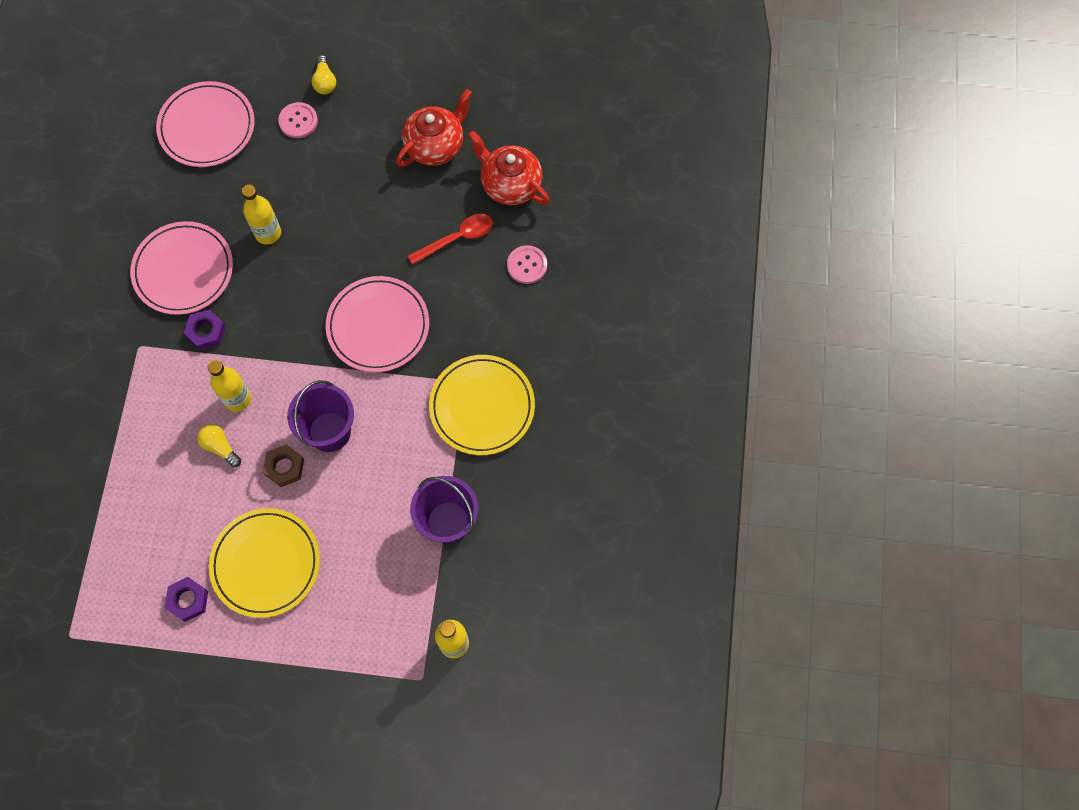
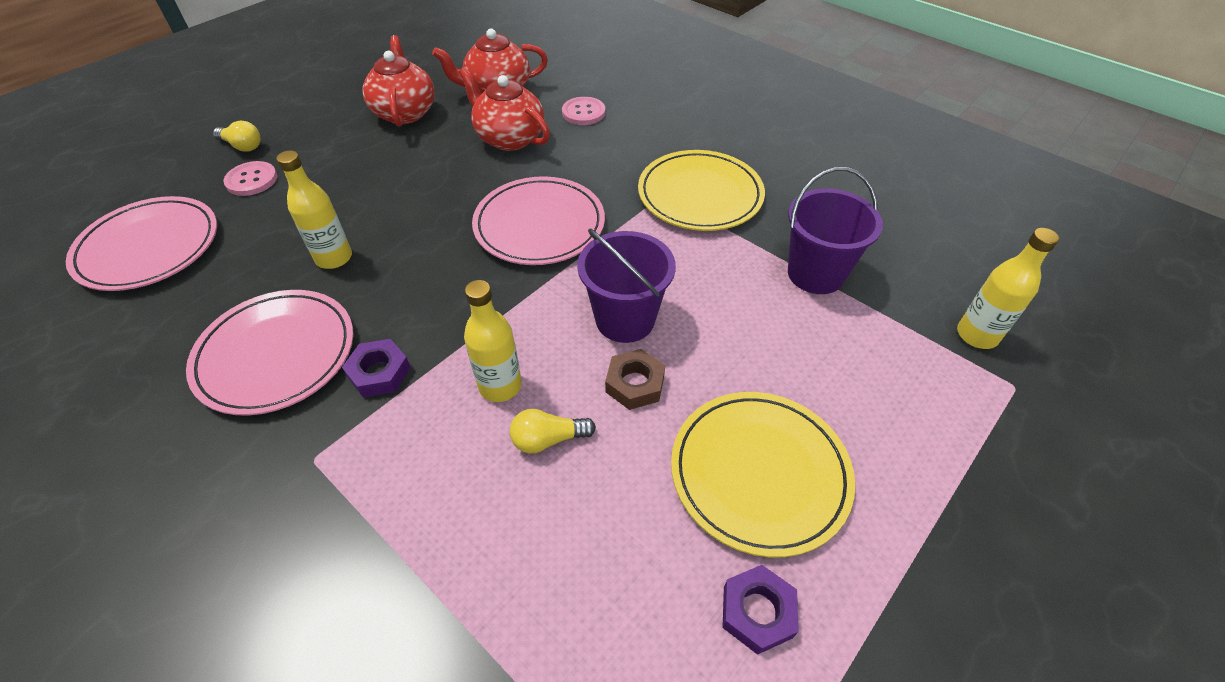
camera: 55 degrees left, 20 degrees down
(457, 238) = (509, 138): red spoon -> red teapot

